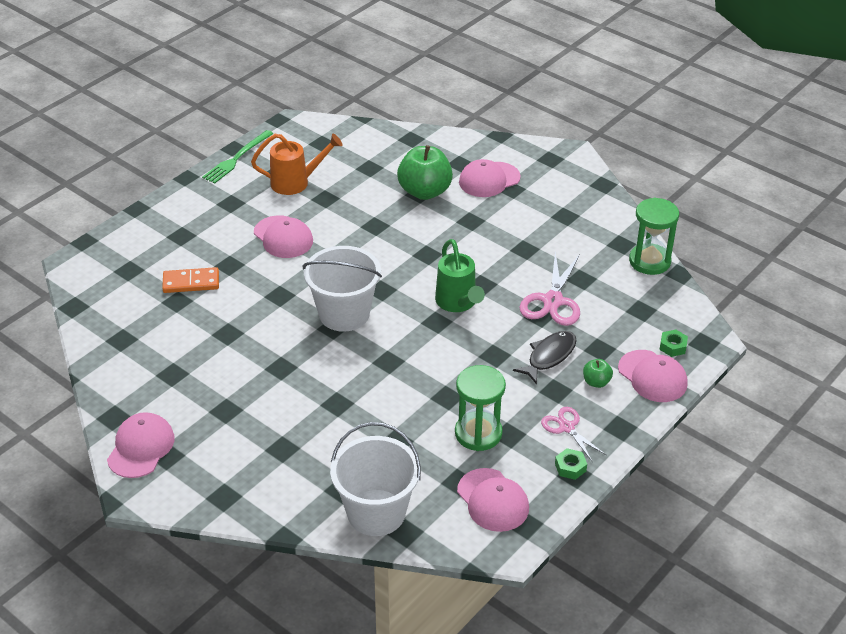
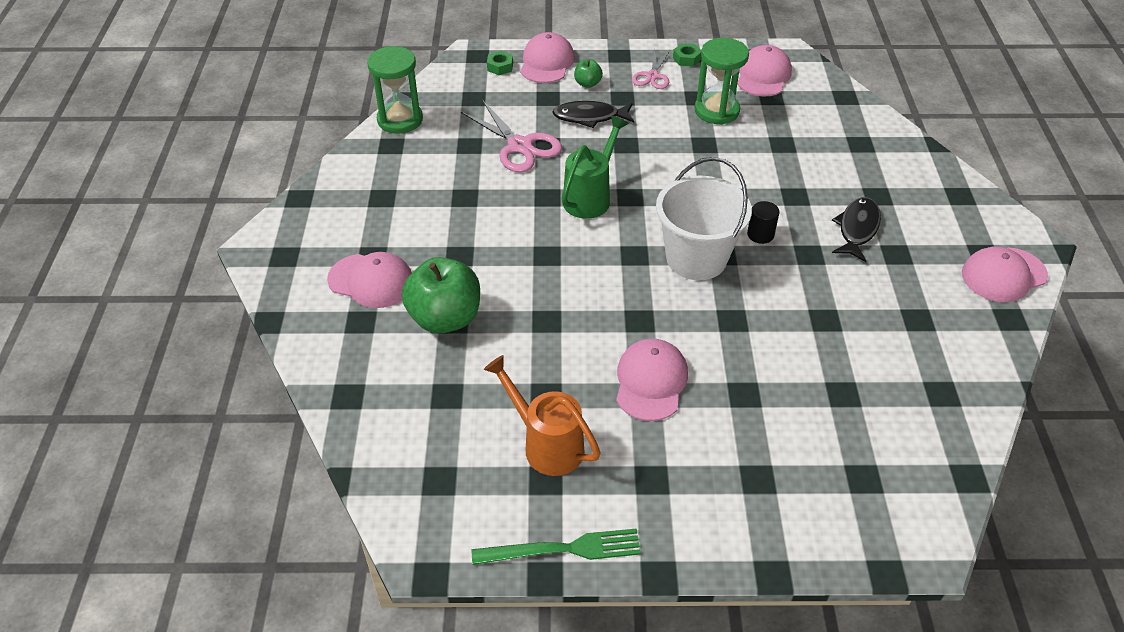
camera: 130 degrees left, 5 degrees up
(191, 282) = (807, 404): orange domino -> none
(269, 409) = (857, 229): none -> black fish
(326, 358) = (760, 234): none -> black cylinder
(376, 513) = (852, 117): white bucket -> none
(552, 301) = (520, 146): pink scissors -> pink scissors turned 75 degrees clockwise

